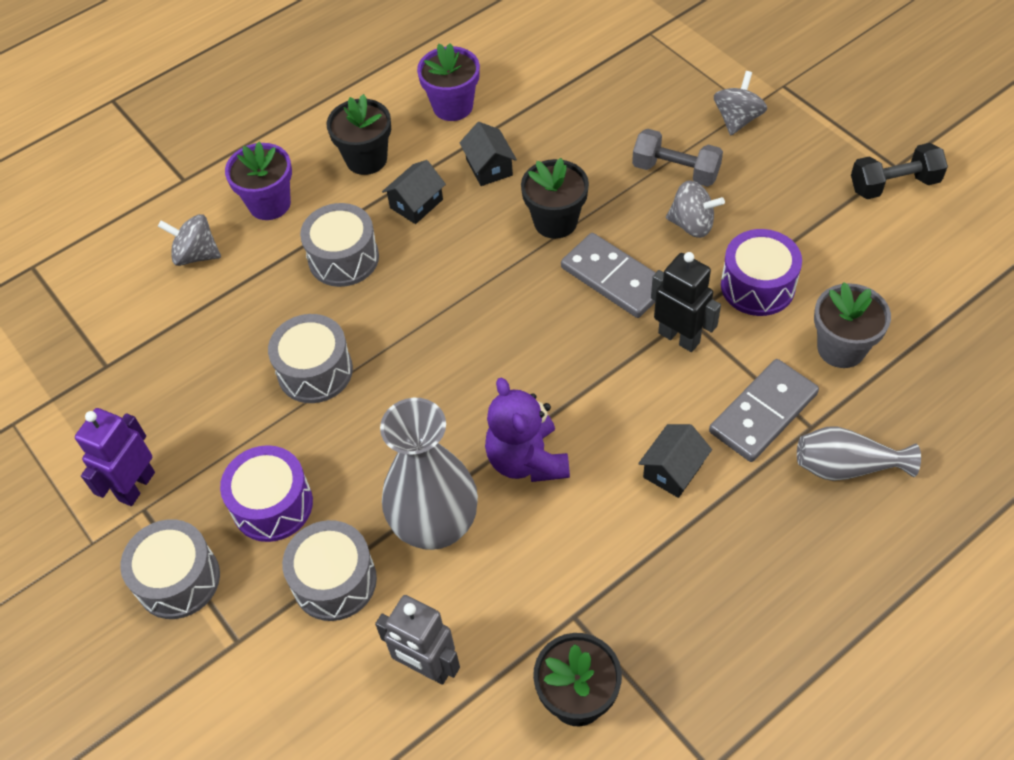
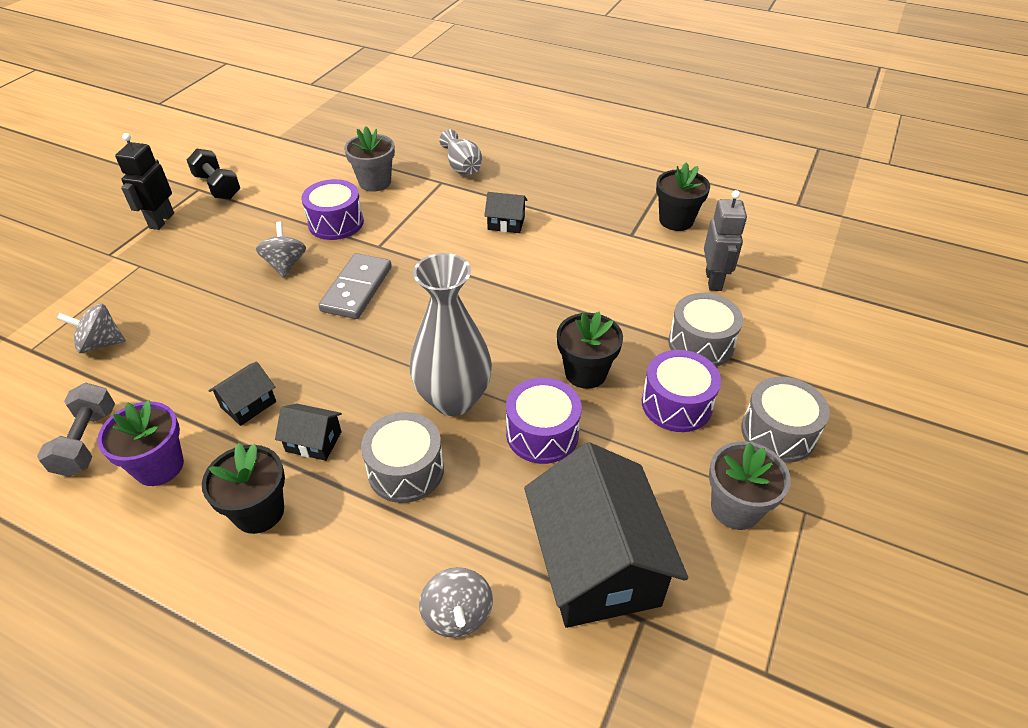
camera: 120 degrees left, 10 degrees down
(136, 486) = (735, 508): purple robot -> grey flower pot
(168, 356) = (596, 564): none -> black house
(269, 204) = (354, 577): purple flower pot -> none
(315, 371) = (542, 434): grey drum -> purple drum
(435, 525) = (622, 310): grey vase -> grey vase (453, 399)
(527, 460) = (542, 284): purple teddy bear -> none
(555, 221) = (306, 338): black flower pot -> black flower pot (585, 373)
(675, 171) = (226, 287): grey dumbbell -> grey dumbbell (87, 441)
(679, 337) = (399, 245): black robot -> black robot (161, 221)
(737, 119) = (155, 269): grey spinning top -> grey spinning top (101, 343)
(763, 413) = (442, 200): grey domino -> none

